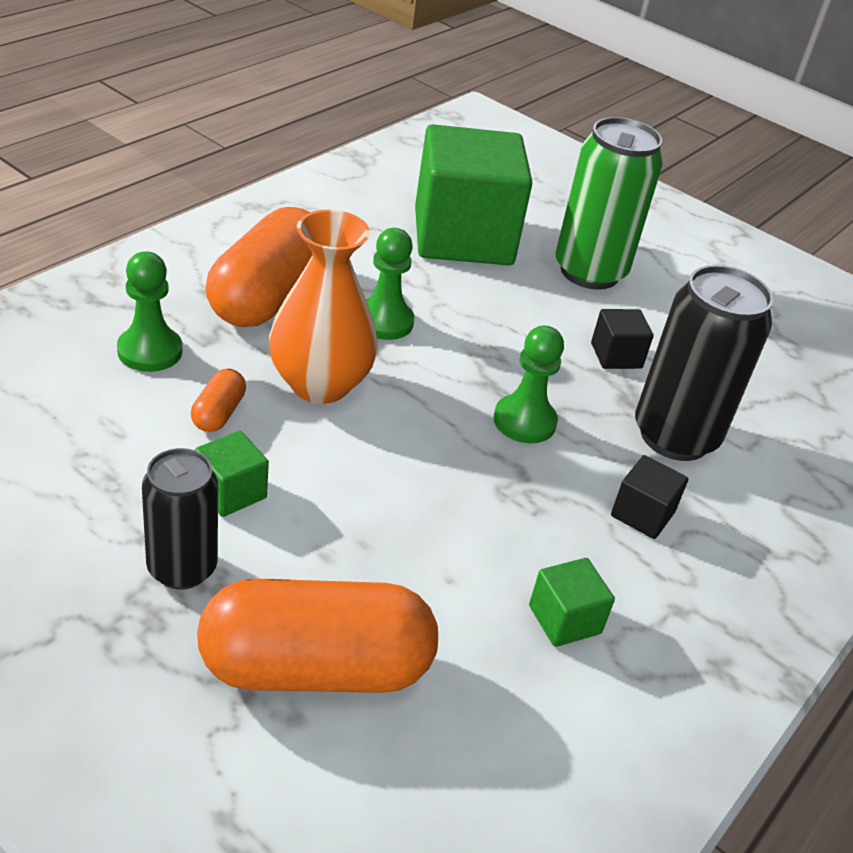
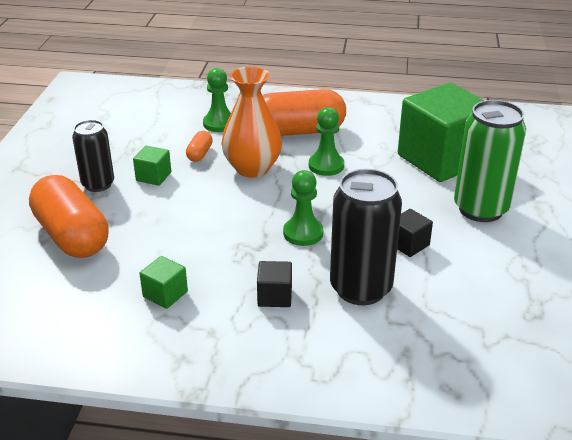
camera: 65 degrees right, 5 degrees down
(218, 413) = (199, 154): orange capsule -> orange capsule turned 60 degrees counterclockwise

